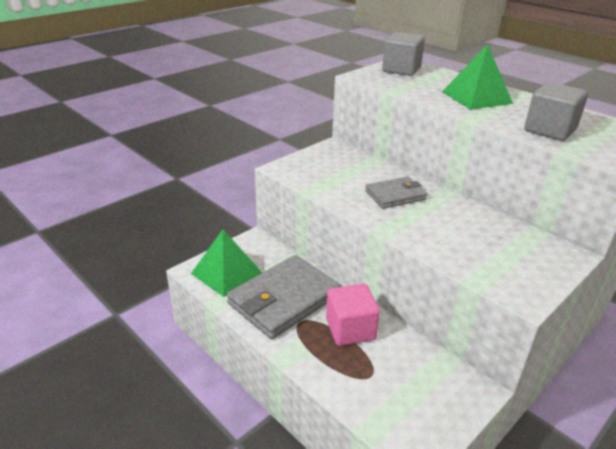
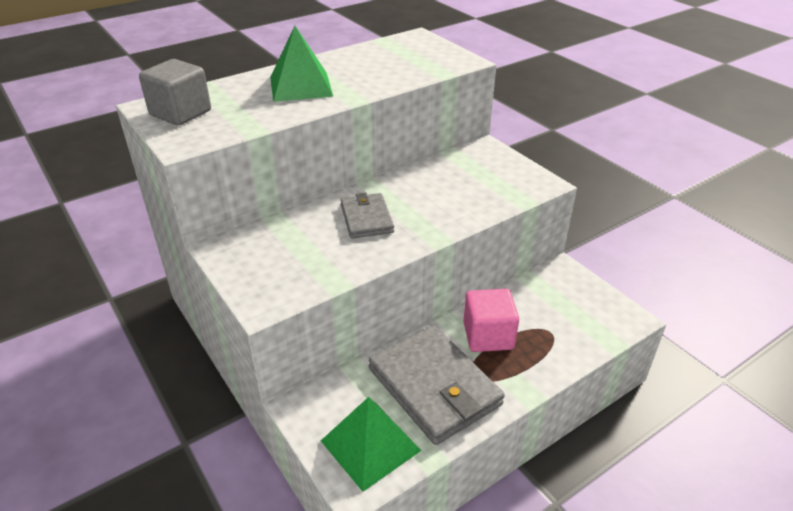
camera: 80 degrees left, 5 degrees up
(549, 130) = (398, 71): grey cube -> none

